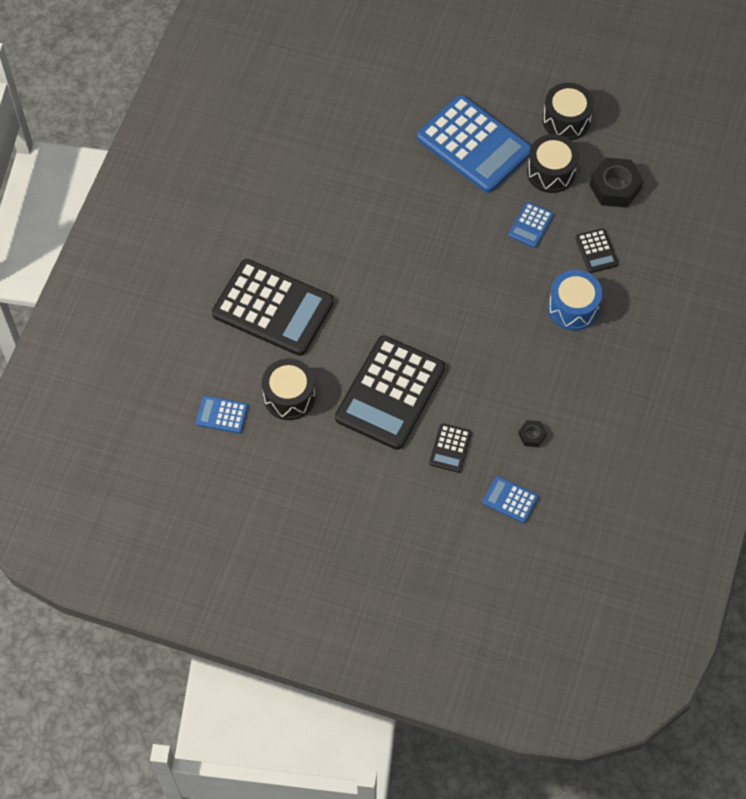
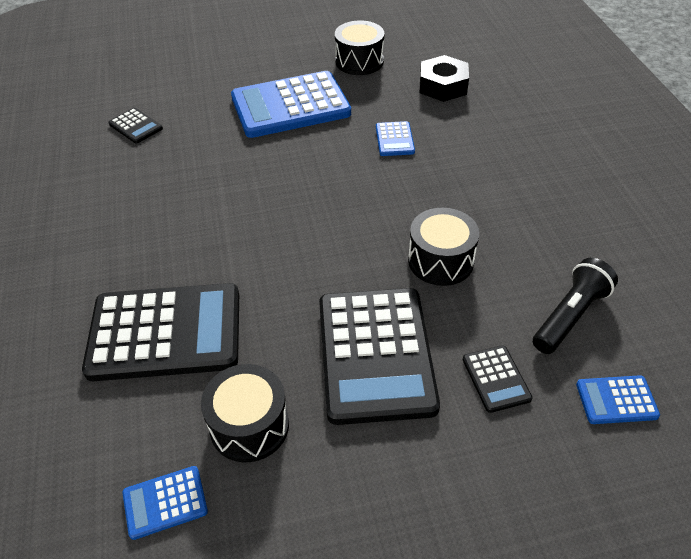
camera: 30 degrees left, 15 degrees down
(474, 145) = (290, 106): blue calculator -> blue calculator turned 150 degrees clockwise
(532, 435) = (570, 316): black nut -> black flashlight
(551, 172) = (378, 97): black drum -> black drum (440, 261)
(573, 308) = (495, 183): blue drum -> none
(596, 251) = (472, 133): black calculator -> black calculator (135, 126)

